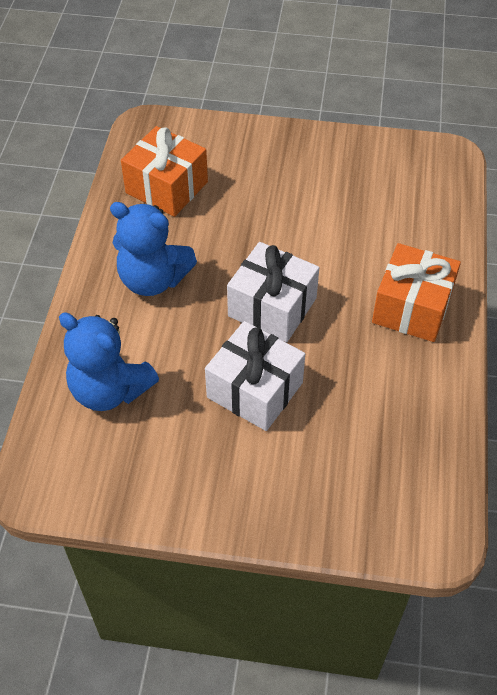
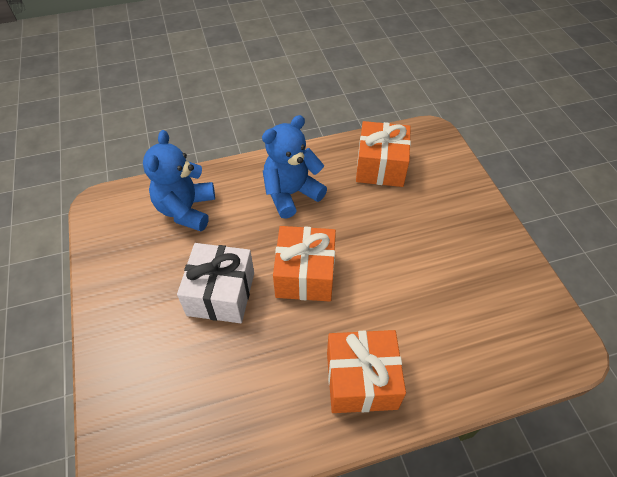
camera: 65 degrees right, 0 degrees up
(153, 279) = (291, 194): blue teddy bear -> blue teddy bear turned 60 degrees clockwise
(272, 307) = (305, 275): white gift -> orange gift

